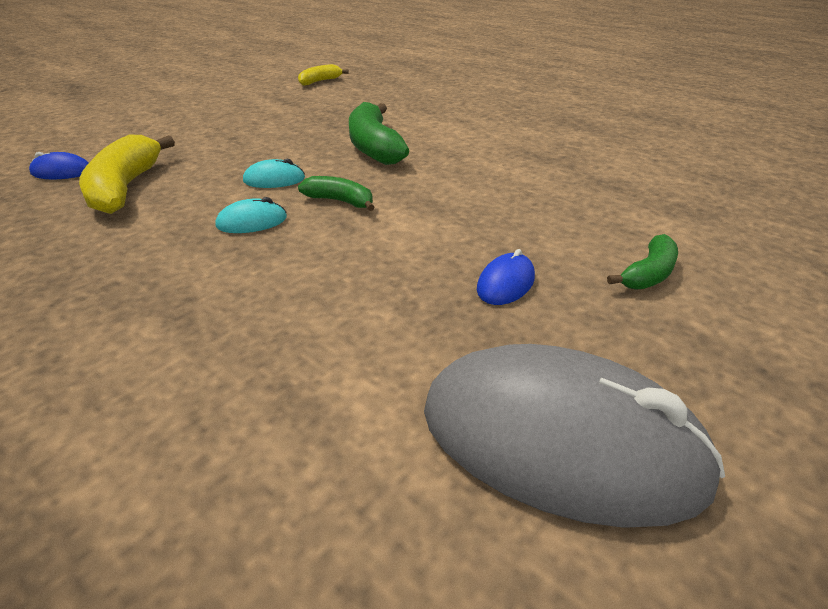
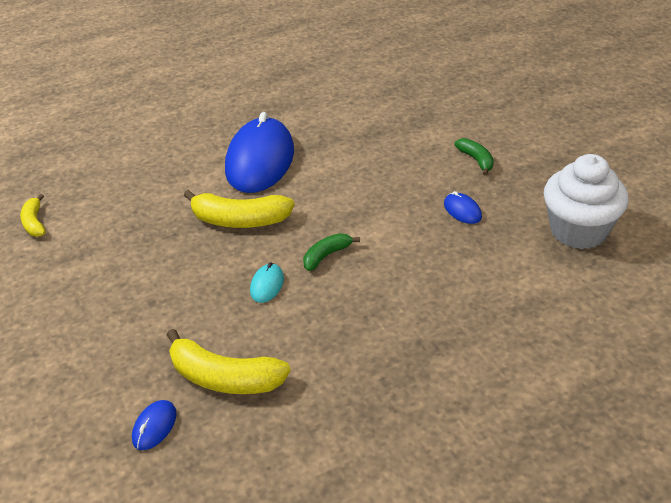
camera: 65 degrees left, 5 degrees up
(252, 222) = (333, 304): turquoise mouse -> none
(374, 147) = (240, 220): green banana -> yellow banana
(482, 136) = (260, 160): none -> blue mouse
(560, 441) = (578, 231): grey mouse -> white cupcake

